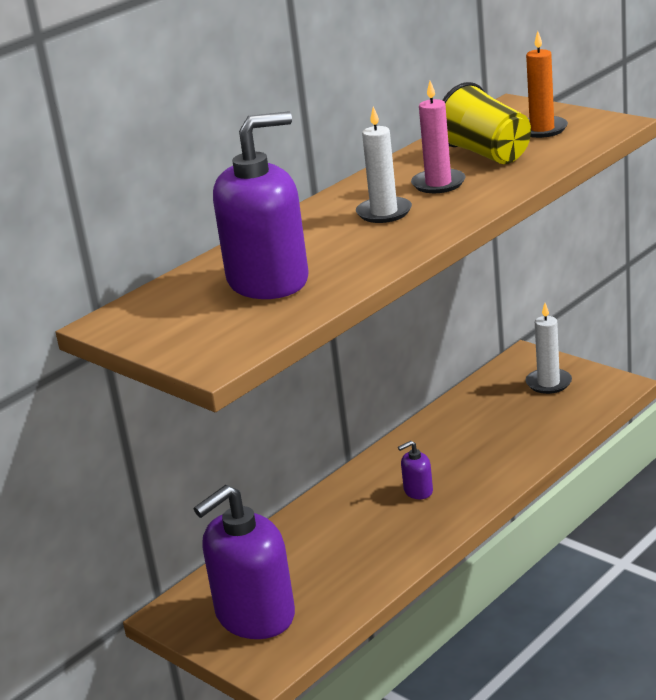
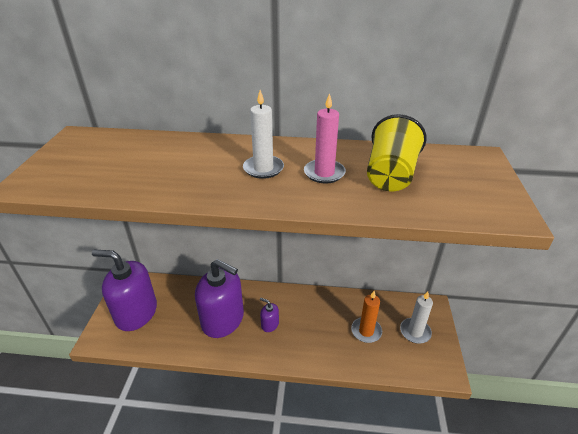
camera: 50 degrees right, 10 degrees up
(268, 281) = (141, 164): purple soap dispenser -> purple soap dispenser (223, 320)
(542, 129) = (458, 184): orange candle -> orange candle (366, 331)

